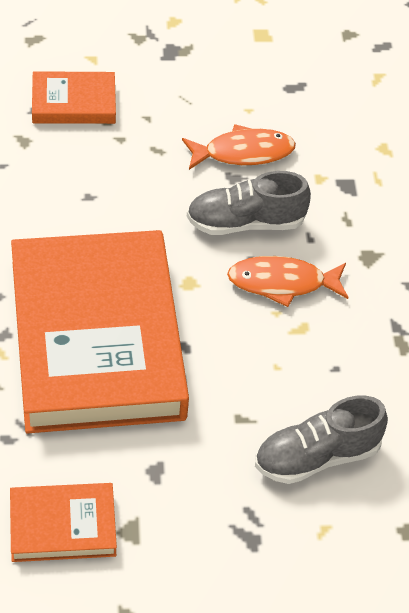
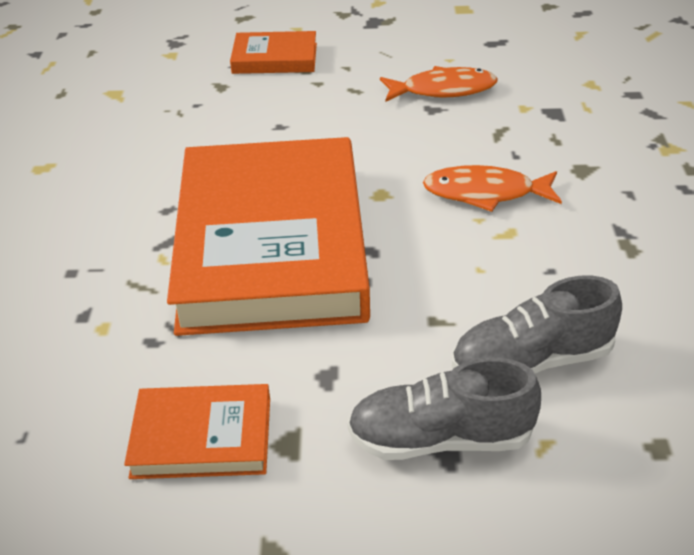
camera: 10 degrees right, 10 degrees down
(245, 223) = (444, 144): grey shoe -> grey shoe (440, 438)

